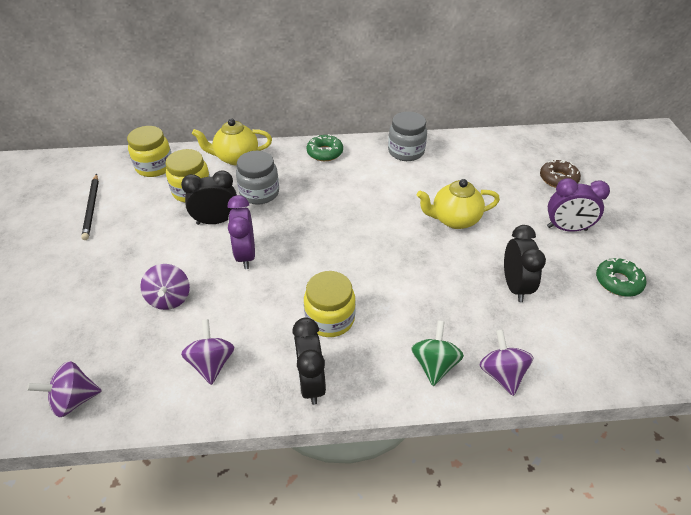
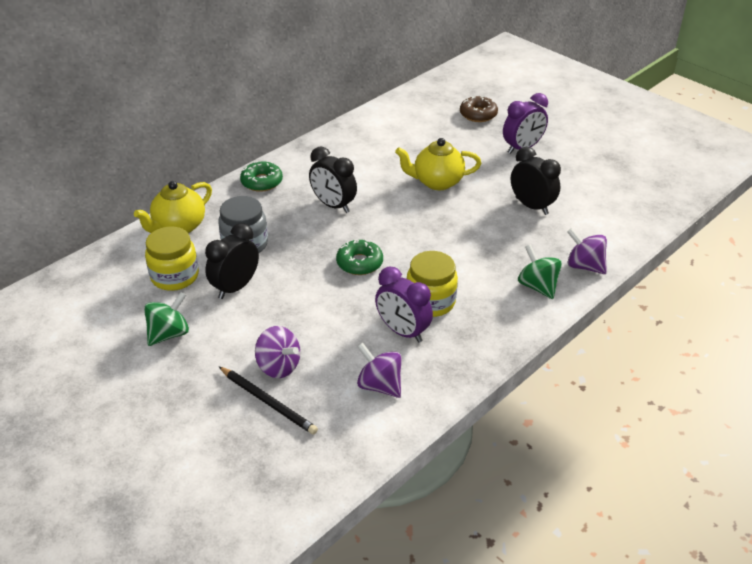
camera: 40 degrees left, 5 degrees down
(74, 400) = (300, 481): purple spinning top -> none
(92, 208) = (85, 345): black pencil -> black pencil (268, 402)
(140, 230) = (169, 334): none -> green spinning top
(154, 167) = (100, 276): yellow jar -> none
(246, 255) = (301, 297): purple clock -> purple clock (402, 331)
(311, 383) = (470, 349): black clock -> black clock (333, 205)
(406, 151) = (334, 147): grey jar -> none
(454, 219) = (437, 182): yellow teapot -> yellow teapot turned 45 degrees clockwise
(618, 282) = (591, 167): green donut -> green donut (359, 263)

